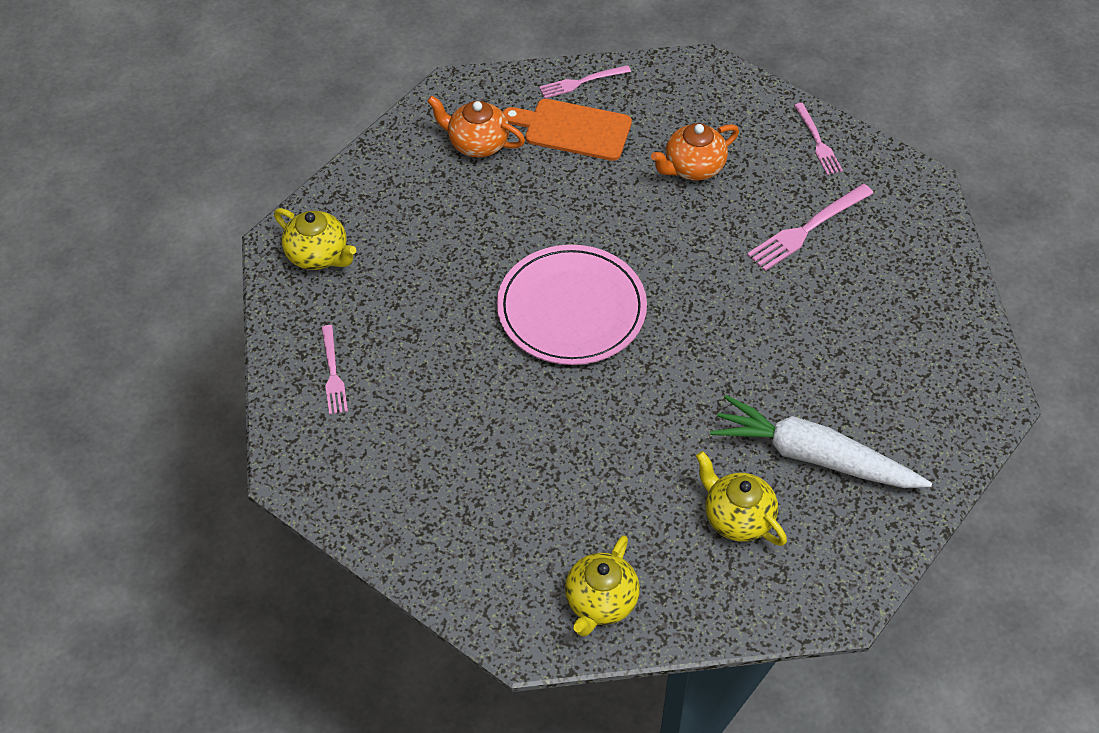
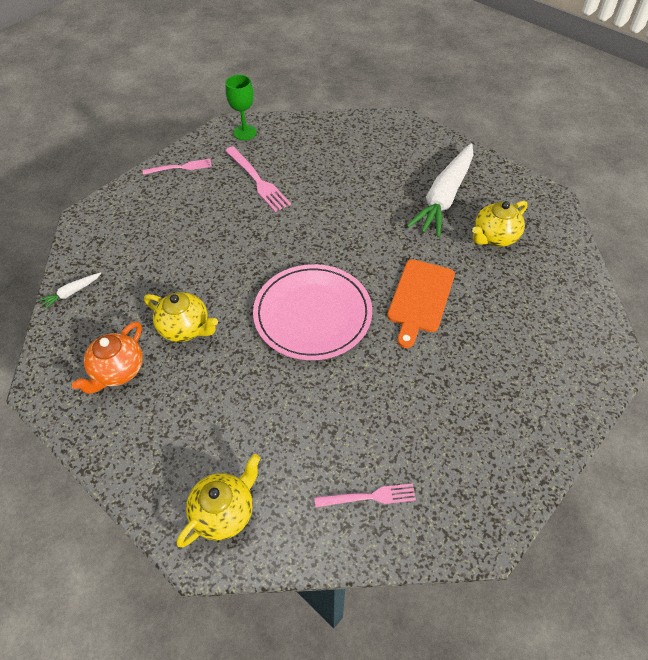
camera: 85 degrees left, 0 degrees up
(573, 129) = (123, 302): orange cutting board -> orange cutting board (420, 299)
(581, 82) = (71, 293): pink fork -> white carrot
(600, 602) = (573, 313): yellow teapot -> yellow teapot (185, 328)
(693, 167) = (186, 232): orange teapot -> none
(912, 202) = (245, 132): none -> green goblet

